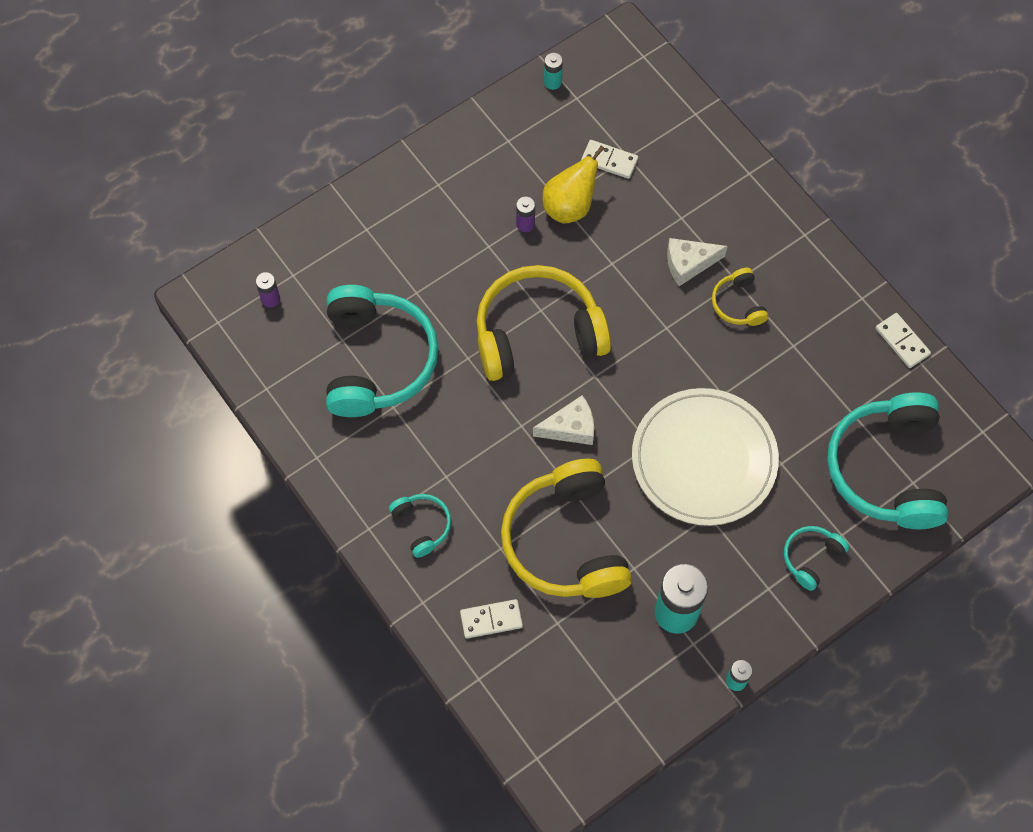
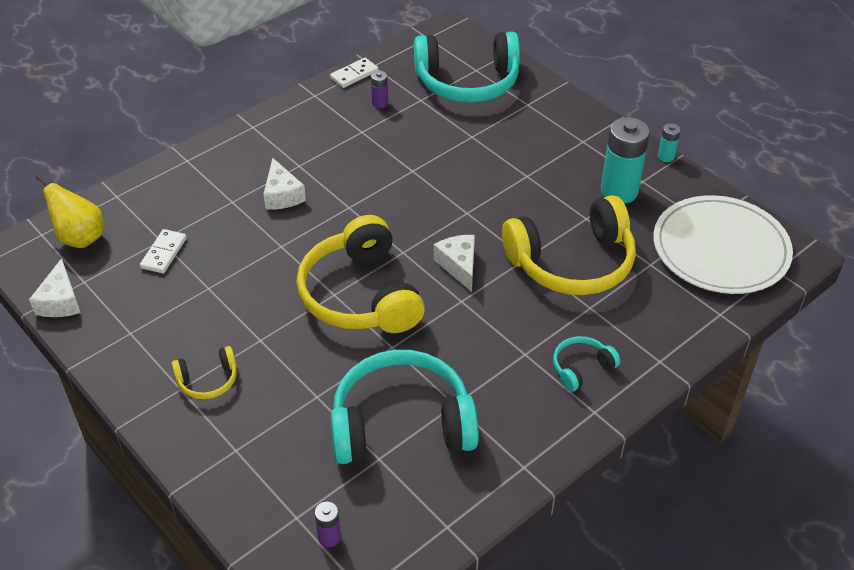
camera: 95 degrees left, 20 degrees down
(491, 620) = (662, 309): white domino -> none
(525, 224) = (235, 312): purple battery -> purple battery (380, 103)
(552, 82) = (60, 301): turquoise battery -> white cheese
(570, 207) = (216, 279): yellow pear -> yellow pear (80, 238)
(704, 459) = (476, 180): white plate -> white plate (720, 249)
(738, 304) = (323, 163): yellow headphones -> yellow headphones (208, 380)
(811, 558) = (551, 119): turquoise headphones -> none

